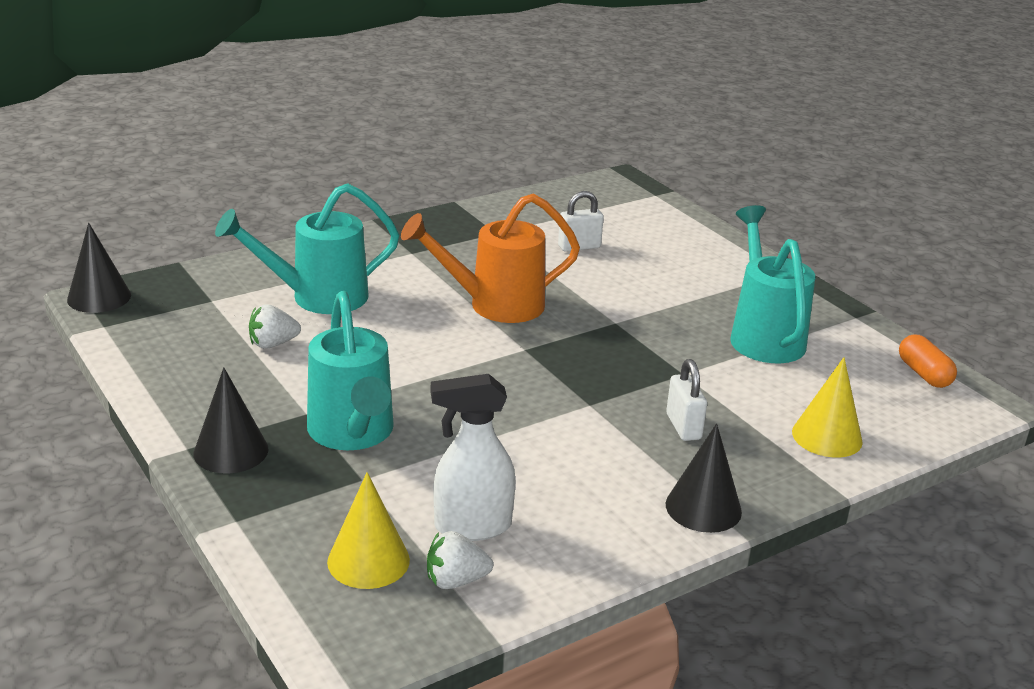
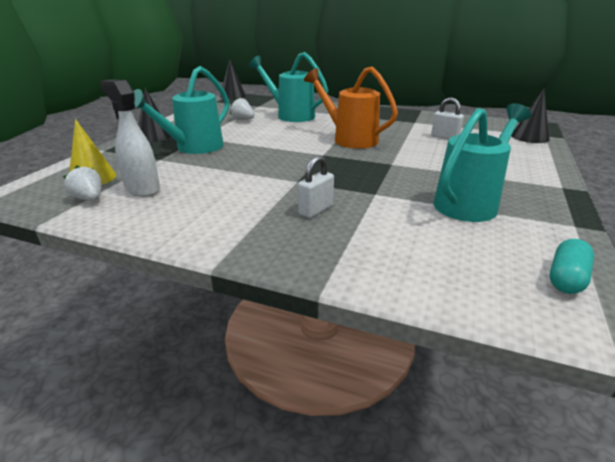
camera: 55 degrees right, 0 degrees up
(703, 508) = (232, 241): black cone -> black cone (530, 137)
(827, 436) = (389, 261): yellow cone -> none
(924, 374) = (566, 278): orange capsule -> turquoise capsule

